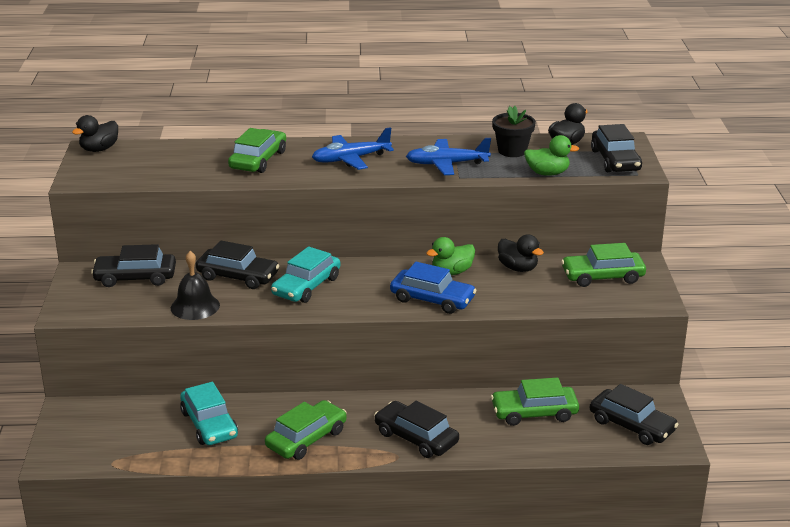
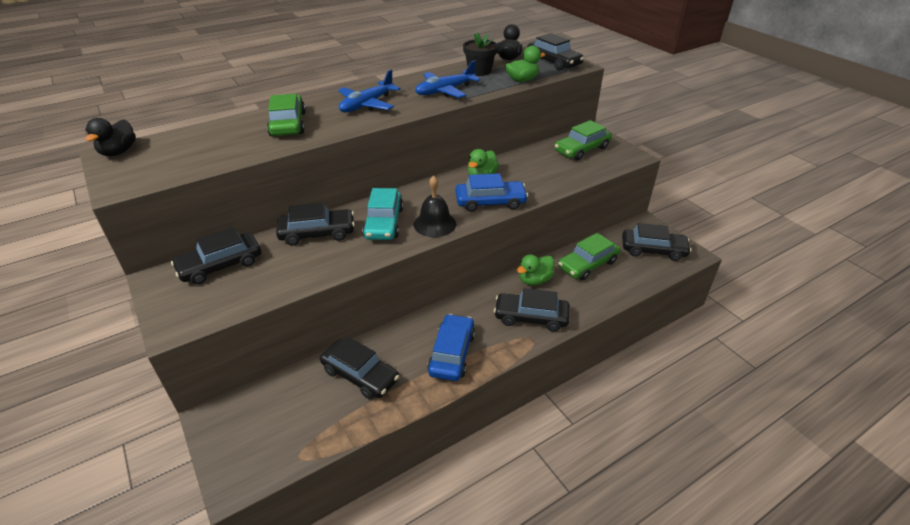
camera: 30 degrees left, 10 degrees up
(195, 306) = (302, 274): black bell -> black bell (435, 224)
(209, 424) = (360, 375): turquoise car -> black car
(306, 439) = (452, 353): green car -> blue car
(456, 407) = (534, 280): none -> green duck
(518, 268) = (523, 160): black duck -> none

